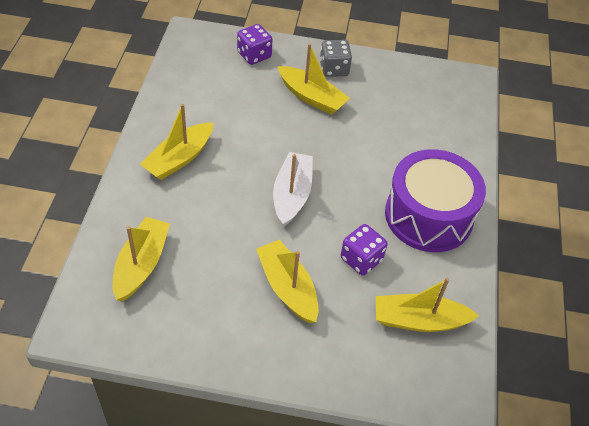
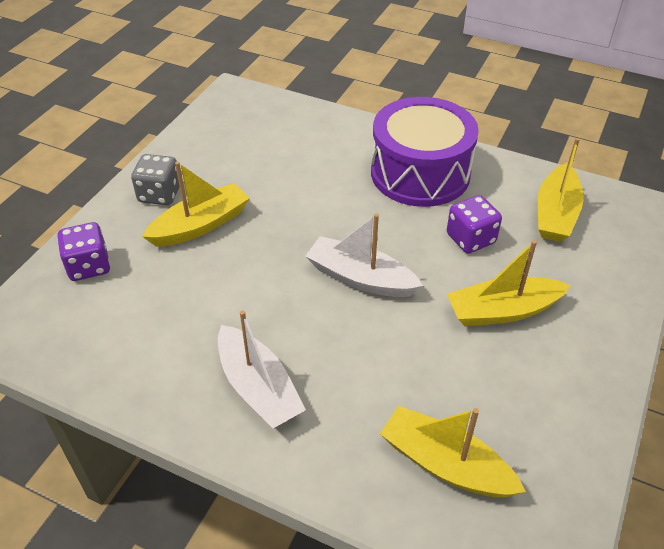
camera: 70 degrees left, 5 degrees down
(179, 158) = (258, 388): yellow boat -> white boat

